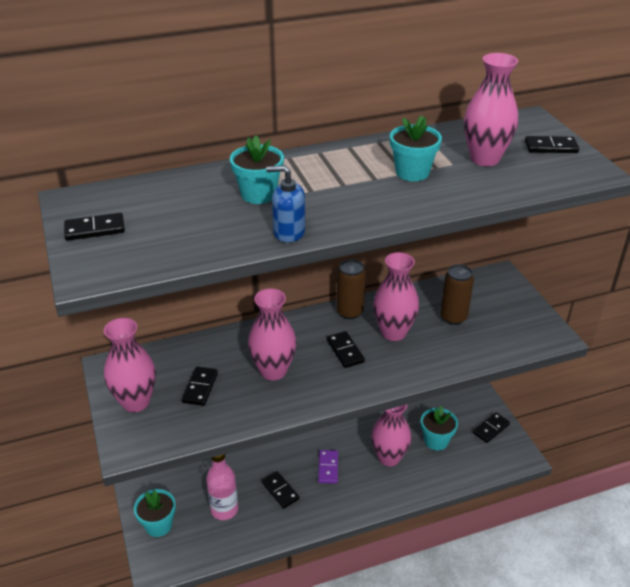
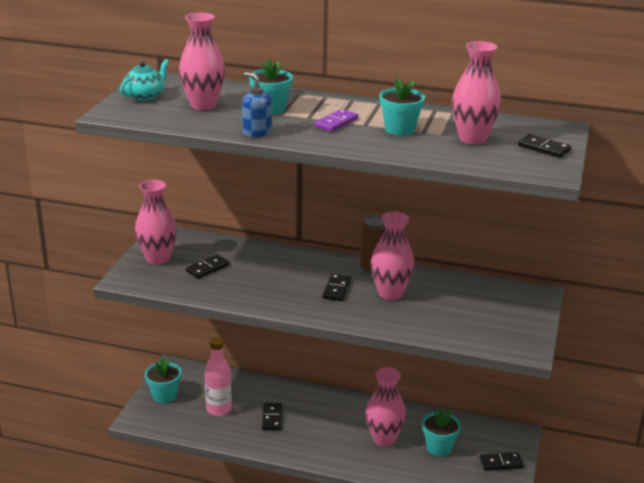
camera: 35 degrees right, 10 degrees down
(95, 229) = (145, 95): black domino -> turquoise teapot
(273, 371) = (269, 279): pink vase -> pink vase (203, 105)
(328, 468) = (325, 421): purple domino -> purple domino (336, 123)
(453, 317) = (454, 304): brown can -> none

